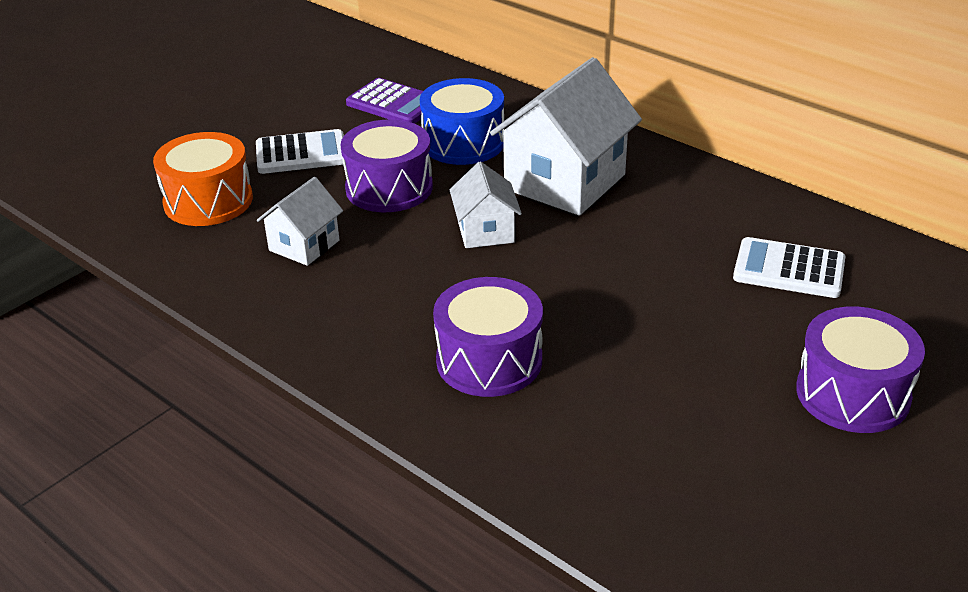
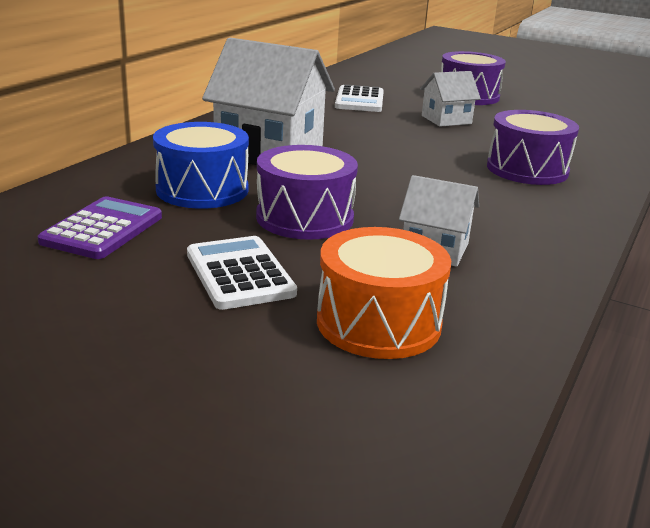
camera: 105 degrees left, 10 degrees down
(485, 231) = (362, 175): white house -> white house (446, 120)

